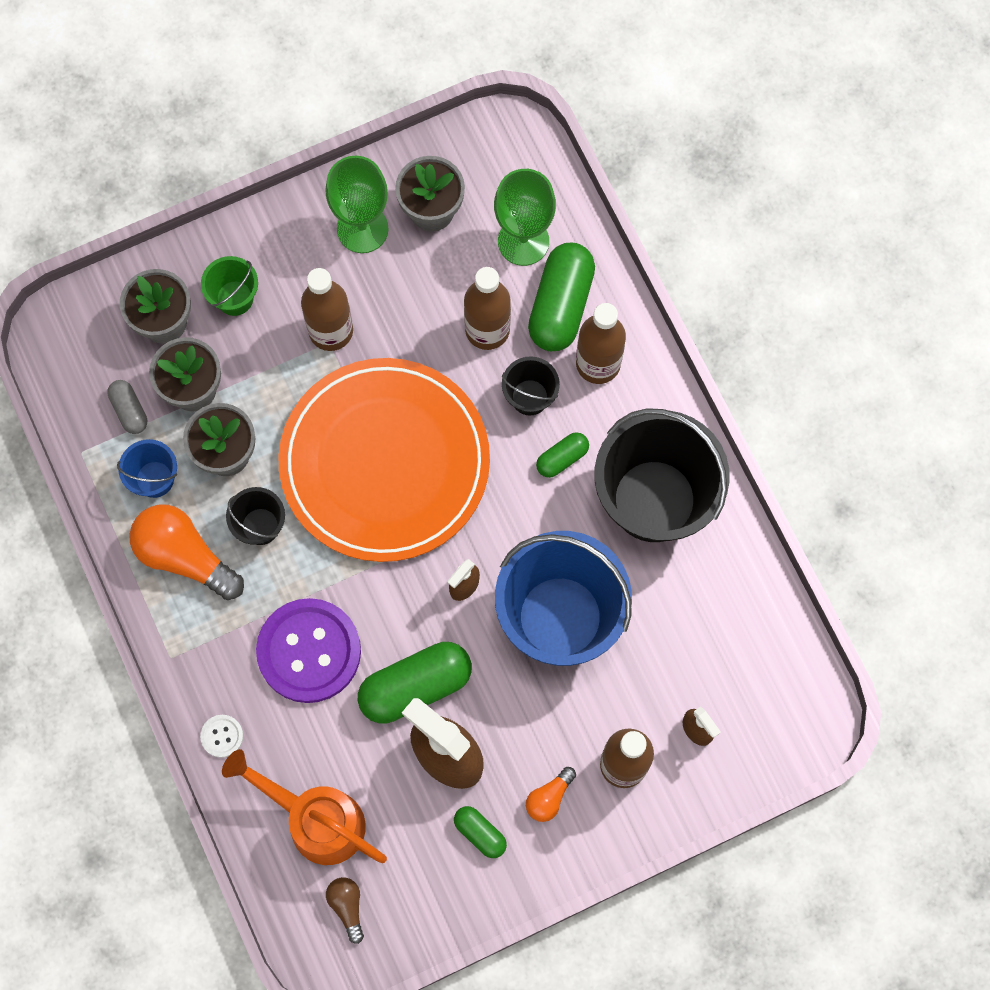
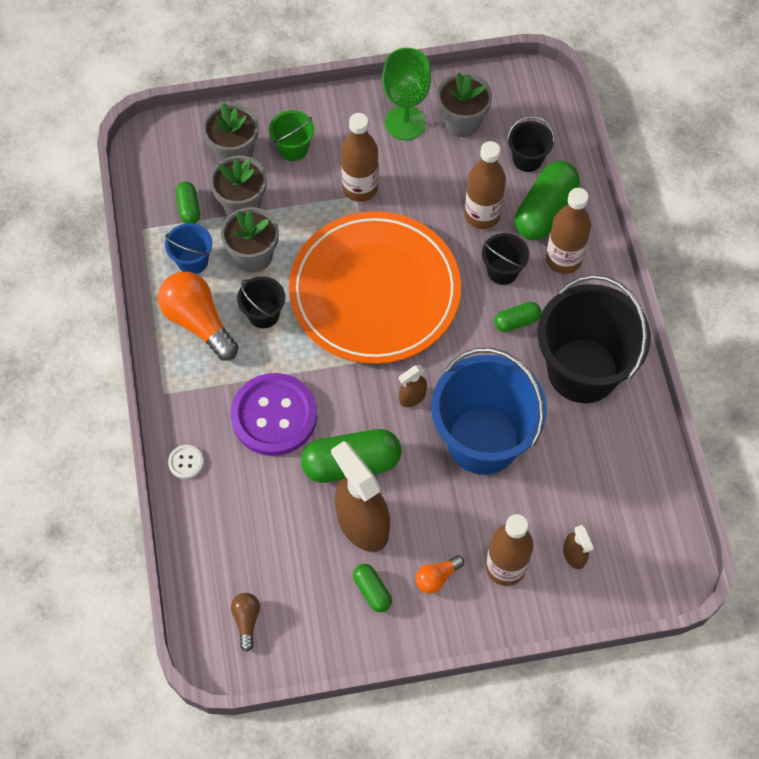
camera: 15 degrees right, 10 degrees down
(129, 410) = (189, 208): grey capsule -> green capsule
(316, 820) = (242, 546): orange watering can -> none
(523, 241) = (527, 159): green goblet -> black bucket

